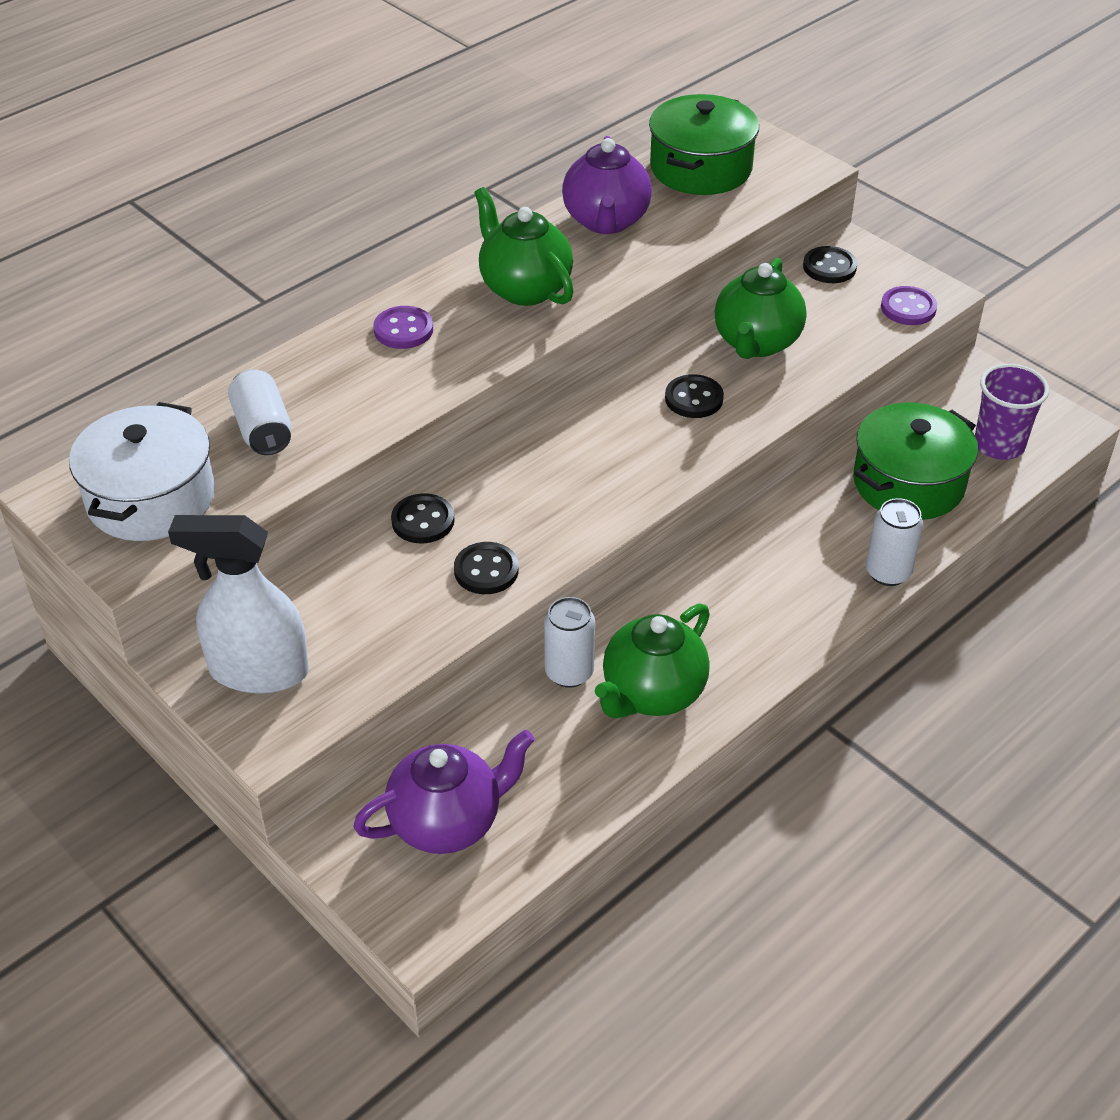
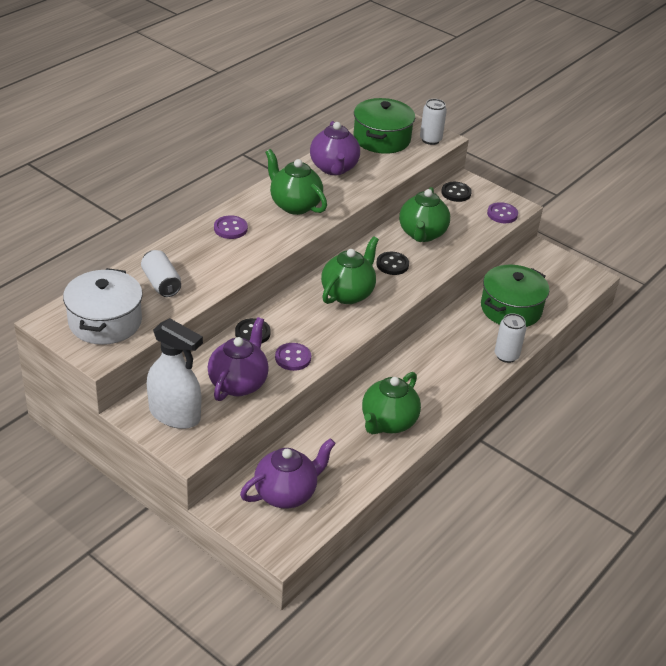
camera: 10 degrees left, 5 degrees down
(258, 670) = (175, 414): white spray bottle -> white spray bottle turned 150 degrees counterclockwise
(381, 615) = (238, 383): none -> purple teapot
(486, 570) = (293, 358): black button -> purple button
(569, 672) = (340, 413): white can -> white can (430, 140)
(605, 451) = (348, 293): none -> green teapot
(999, 445) = (557, 287): purple cup -> none

